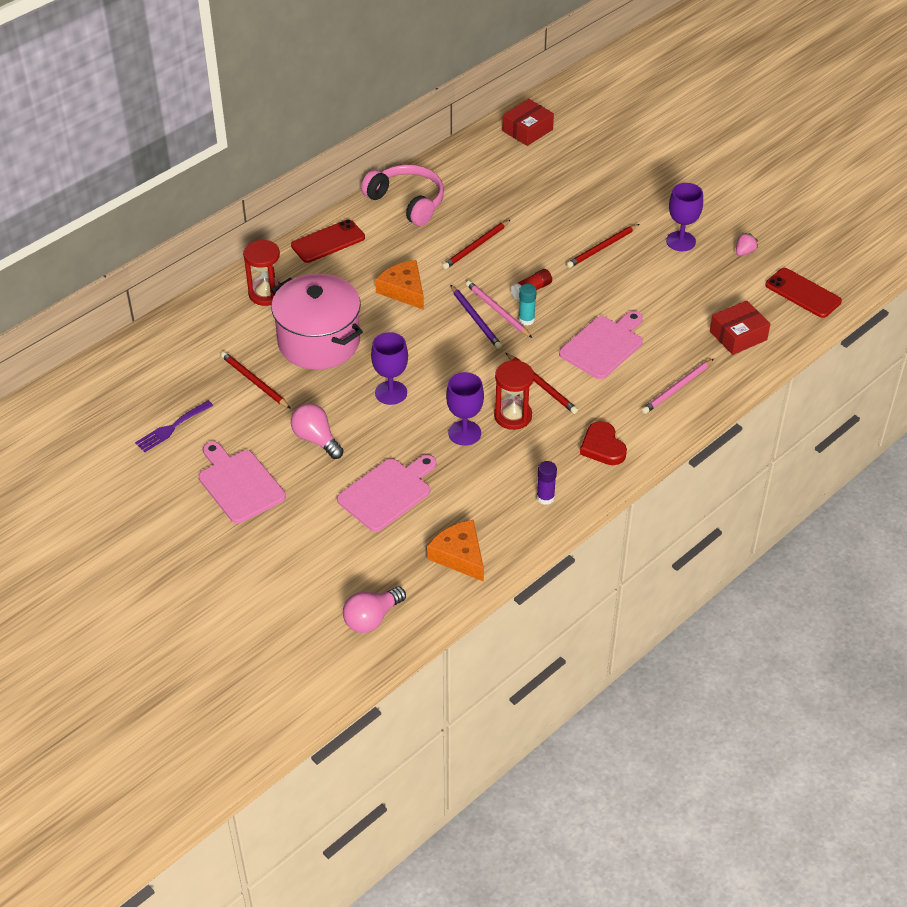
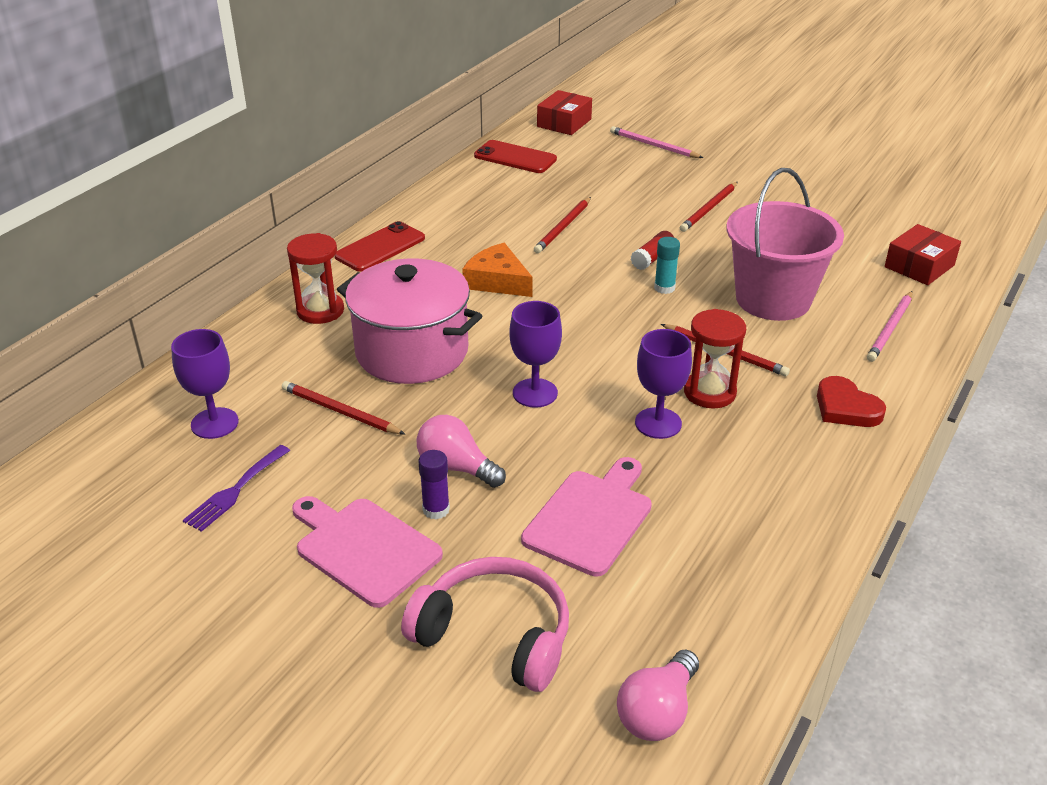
camera: 15 degrees left, 10 degrees down
(407, 202) = (460, 198): pink headphones -> pink headphones (495, 635)
(459, 555) = (740, 585): orange cheese -> none
(475, 319) = (602, 296): purple pencil -> none
(497, 311) = (624, 284): pink pencil -> pink pencil (654, 146)
(545, 497) = (812, 482): purple glue stick -> purple glue stick (436, 510)
(603, 345) = (773, 299): pink cutting board -> pink bucket
(681, 241) = (791, 191): purple goblet -> purple goblet (214, 423)
(744, 252) = (866, 191): pink strawberry -> none
(803, 293) = (957, 218): red phone -> red phone (515, 157)

